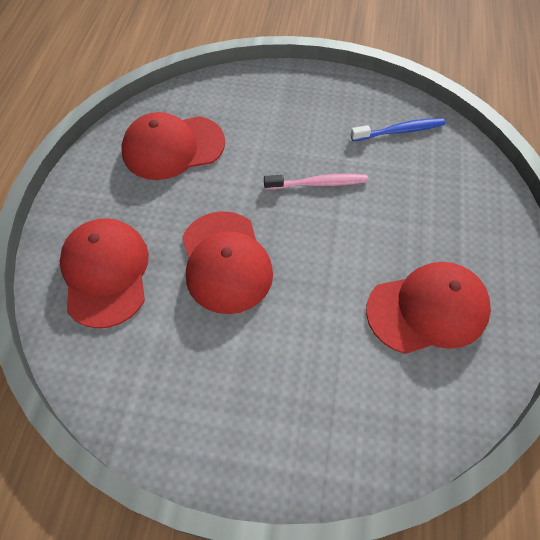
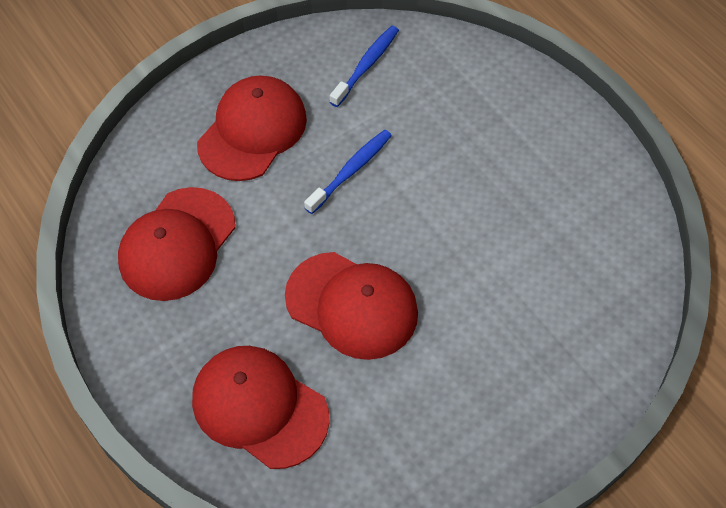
camera: 45 degrees left, 0 degrees up
(318, 183) = (351, 171): pink toothbrush -> blue toothbrush
(427, 309) = (546, 207): red cap -> red cap (252, 131)

